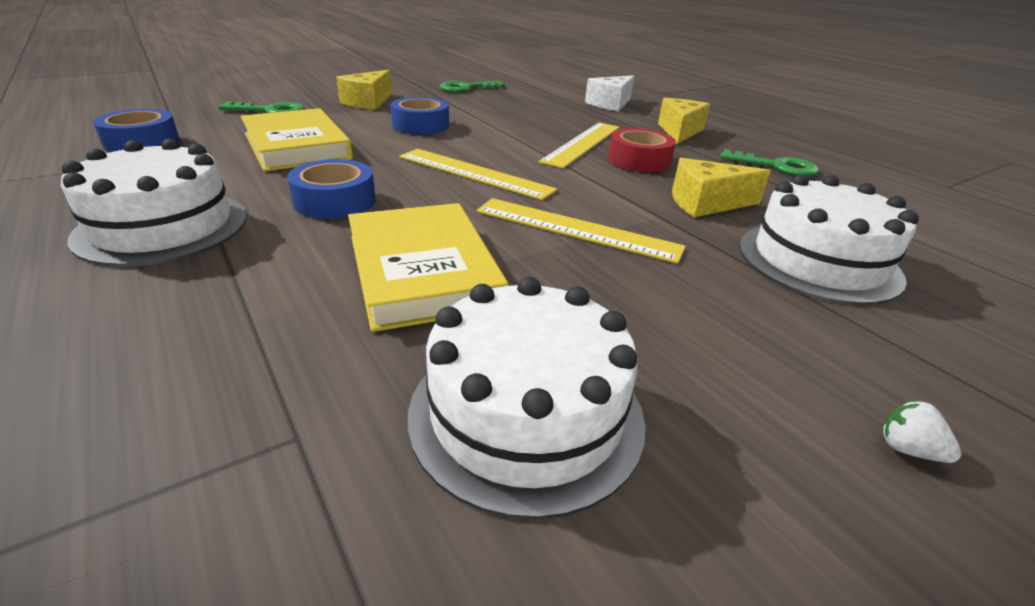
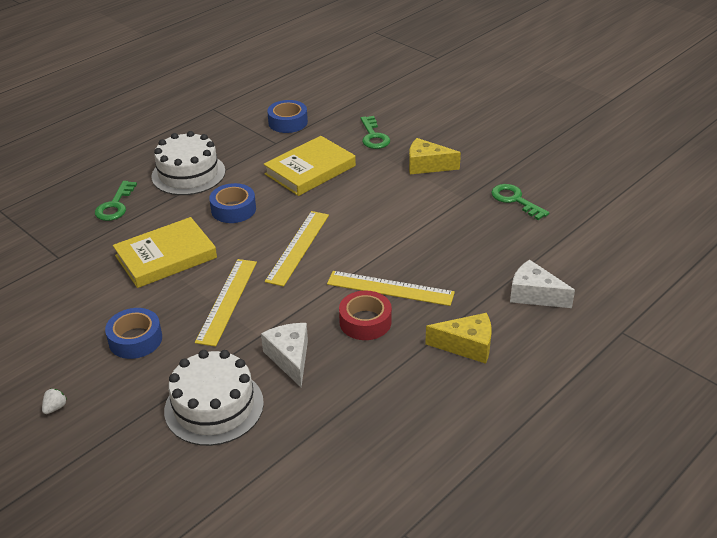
camera: 80 degrees right, 5 degrees up
(420, 125) = (384, 203): blue tape -> blue tape (135, 339)
(526, 413) = (71, 304): white cake -> none
(706, 203) = (290, 358): yellow cheese -> white cheese
(776, 166) = (396, 407): green key -> green key (115, 205)

